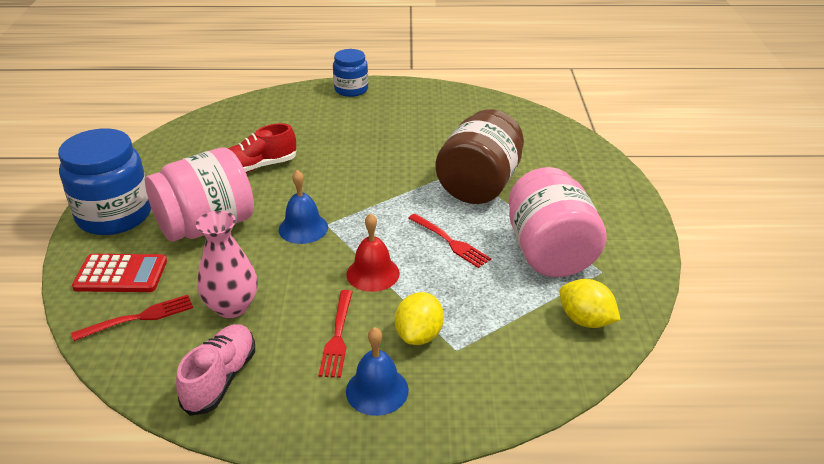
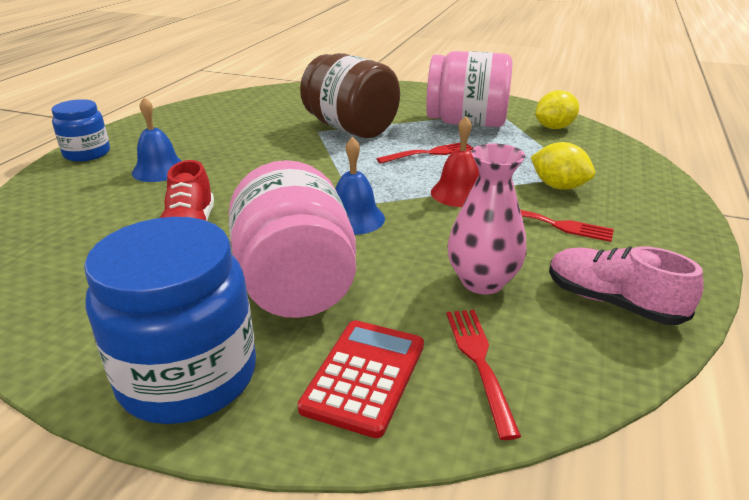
camera: 70 degrees left, 5 degrees down
(377, 390) = (631, 216): blue bell -> blue bell (159, 170)

